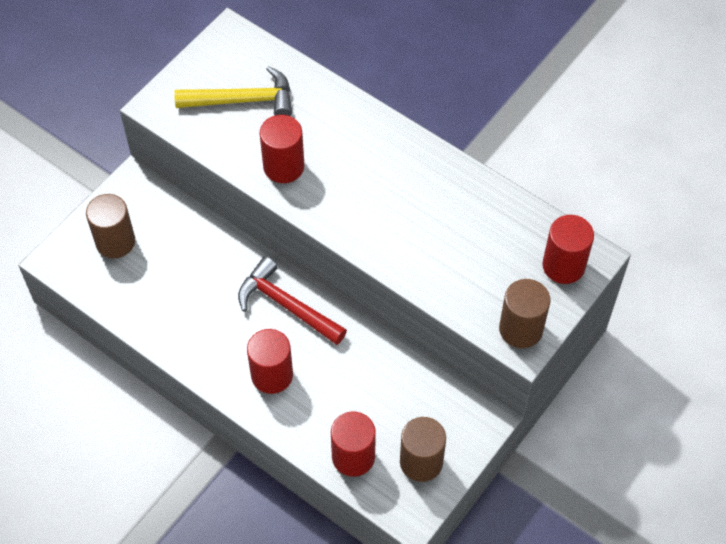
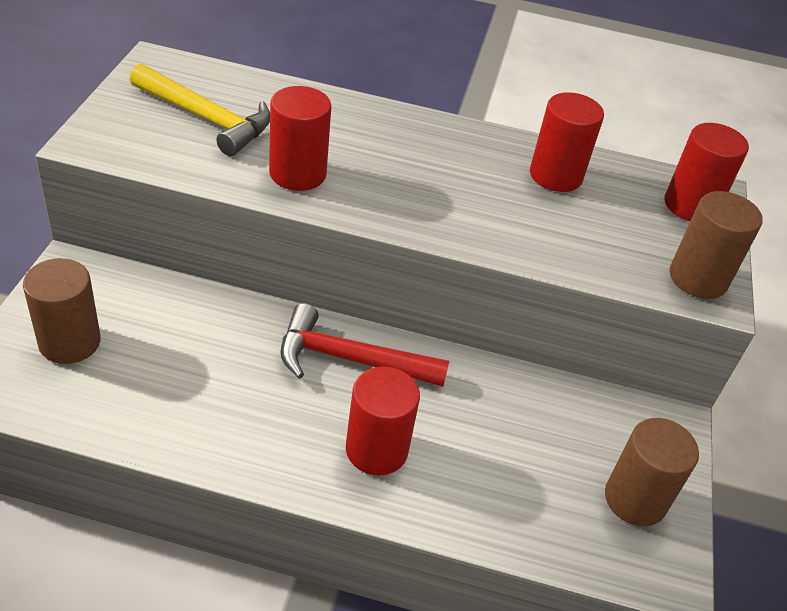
camera: 30 degrees left, 15 degrees down
(243, 100) = (207, 118): yellow hammer -> yellow hammer turned 60 degrees clockwise
(353, 456) = (546, 522): red cylinder -> red cylinder (555, 175)

